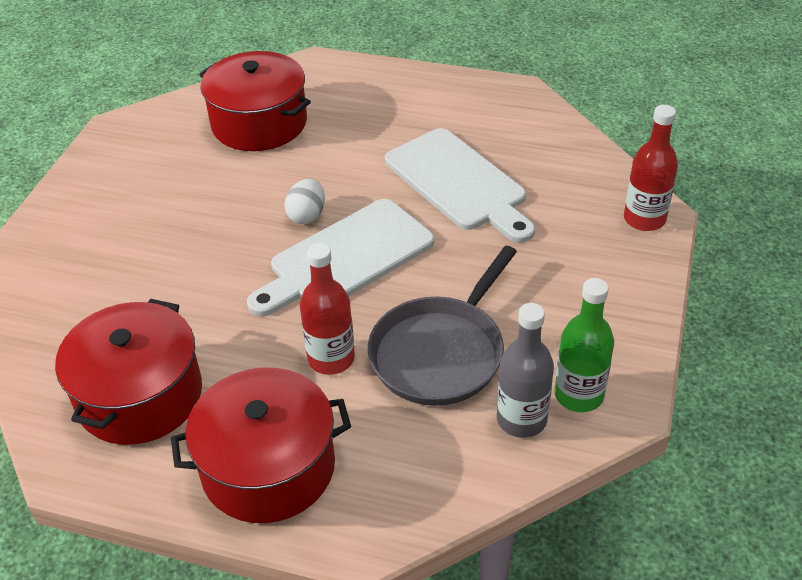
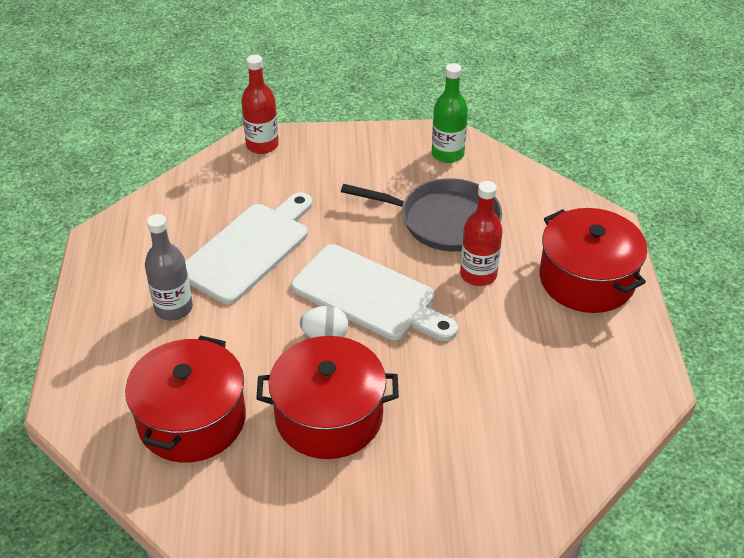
camera: 110 degrees left, 0 degrees up
(140, 395) = (572, 373): red pot -> red pot (329, 416)
(521, 419) = (481, 174): grey bottle -> grey bottle (173, 308)

